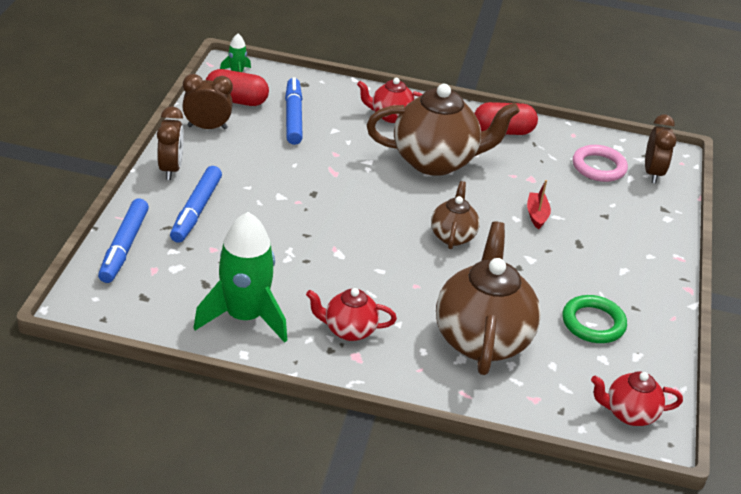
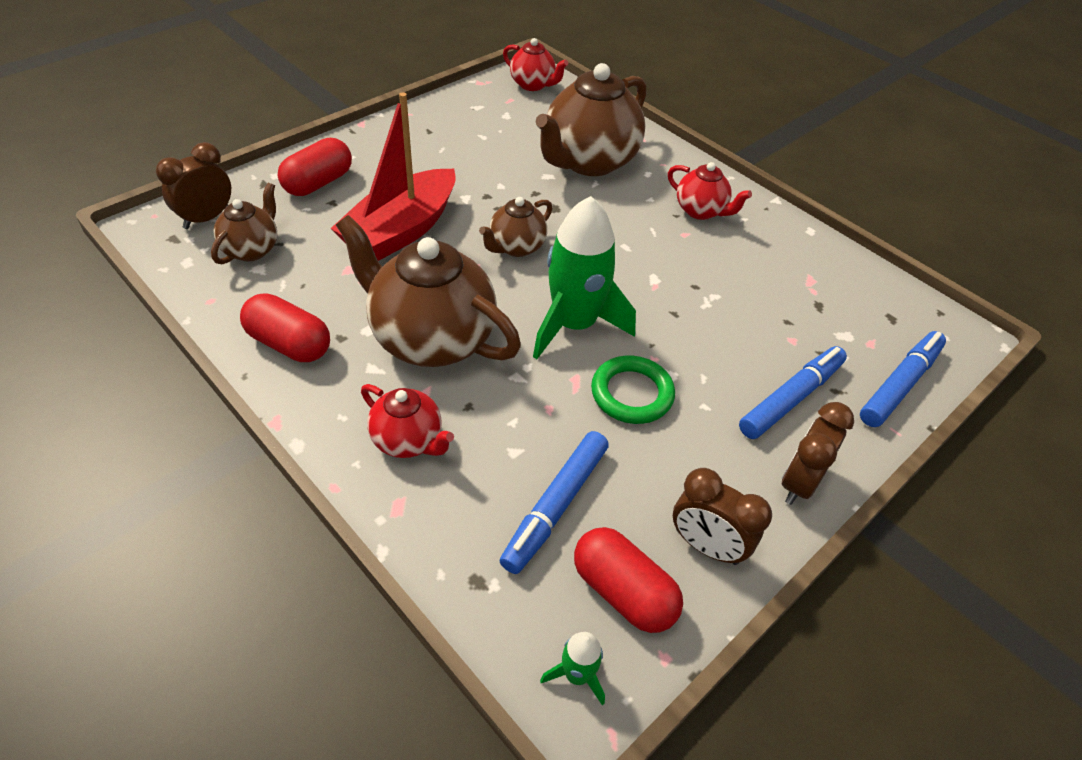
camera: 145 degrees left, 10 degrees up
(244, 317) = (793, 259): green rocket -> green rocket (574, 325)
(536, 215) = (401, 230): red boat -> red boat, size x2.43
(593, 323) = (480, 135): green ring -> green ring (632, 393)
(599, 167) = (252, 249): pink ring -> brown teapot
(634, 225) = (318, 183): none -> red capsule

